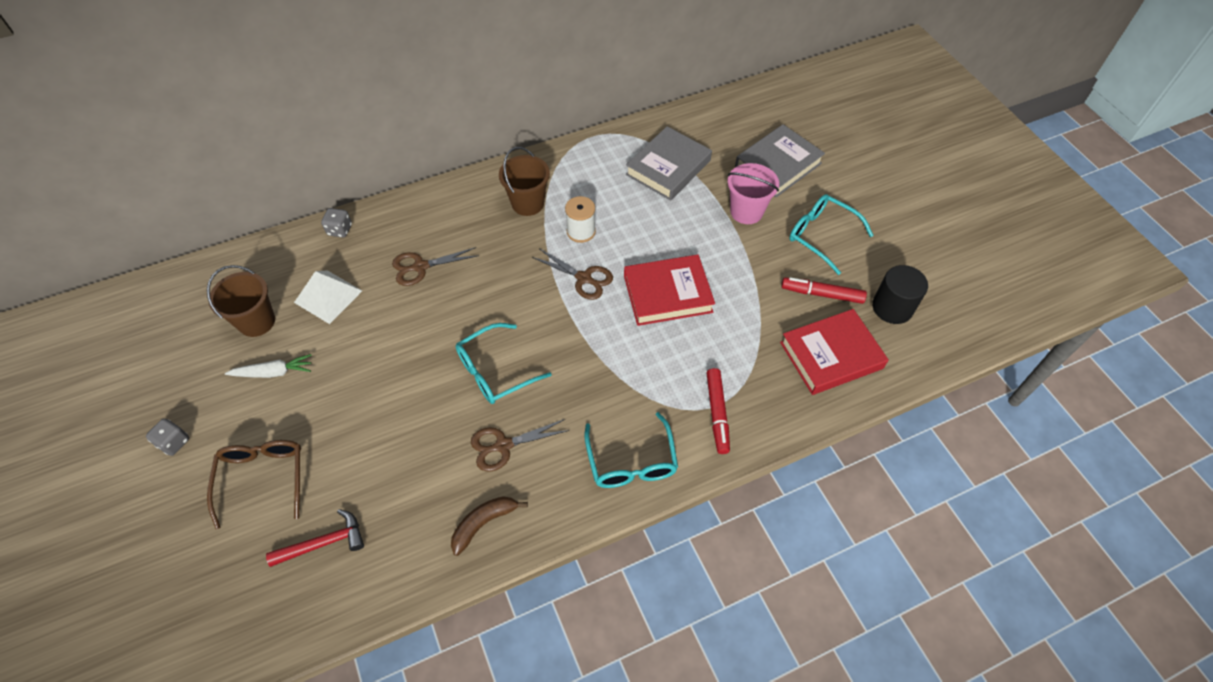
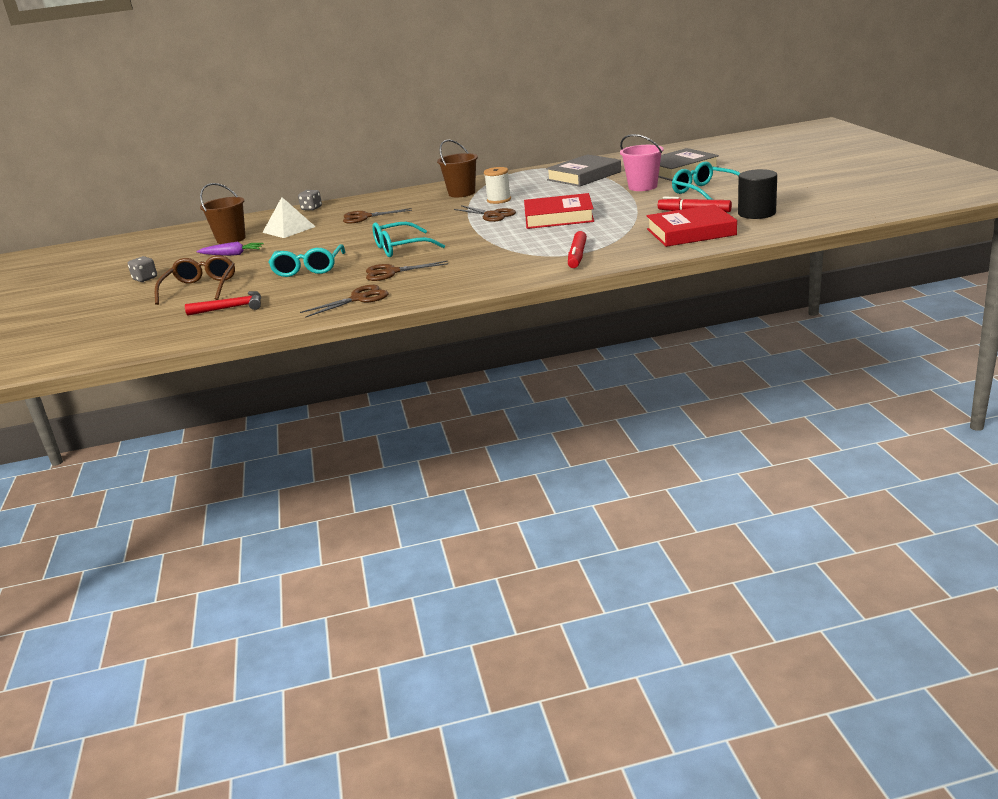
camera: 15 degrees right, 30 degrees down
(273, 372) = (232, 254): white carrot -> purple carrot
(484, 523) = (359, 299): brown banana -> brown scissors
(631, 461) = (493, 274): turquoise glasses -> turquoise glasses (308, 269)

